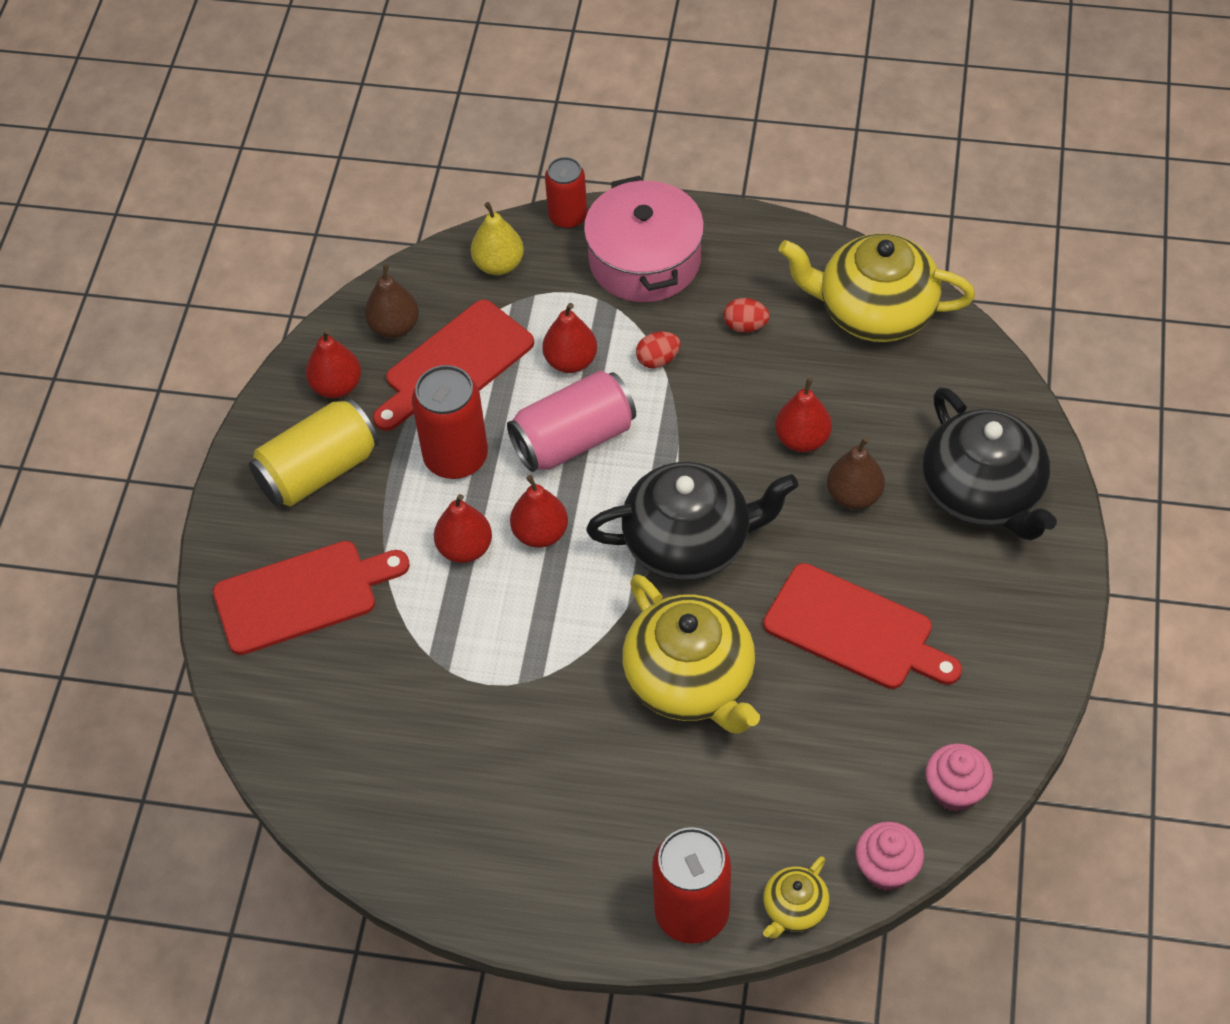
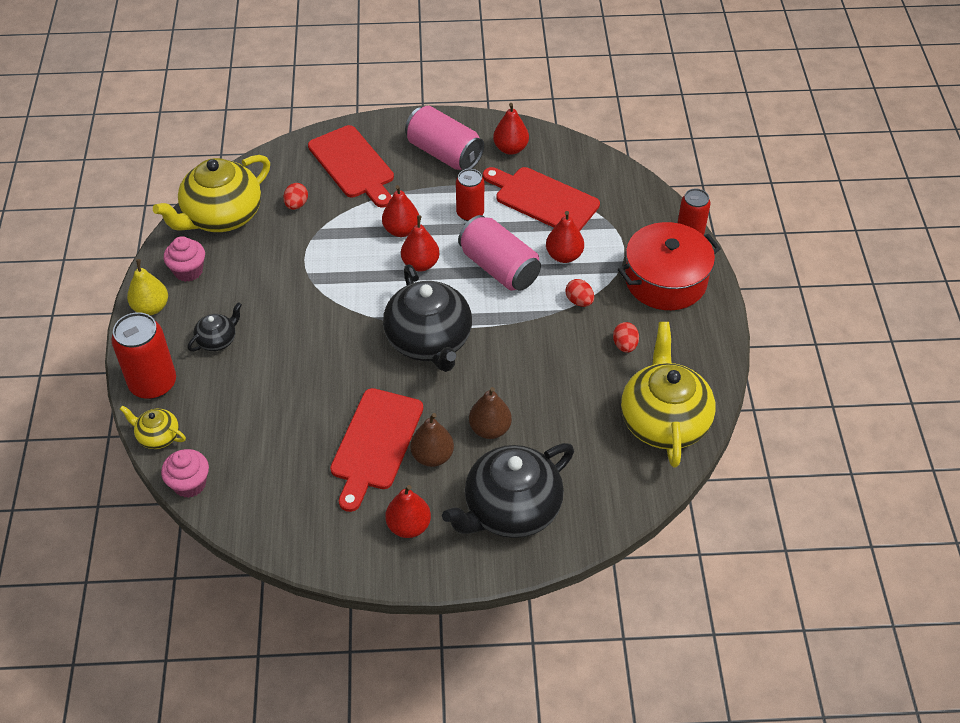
camera: 75 degrees right, 5 degrees down
(318, 471) = (444, 153): yellow can -> pink can
(367, 683) = (296, 205): none -> red egg
(394, 327) = (565, 165): brown pear -> brown pear (432, 456)
(456, 457) = (470, 213): red can -> red can, size x0.64
(499, 264) = (634, 205): yellow pear -> yellow pear (151, 307)
(625, 816) = (217, 340): none -> black teapot
(645, 260) = (665, 280): pink pot -> red pot
(691, 681) = (320, 358): yellow teapot -> yellow teapot (221, 216)
(802, 439) = (532, 392): red pear -> red pear (408, 526)
(955, 791) = (253, 517): pink cupcake -> pink cupcake (188, 271)

